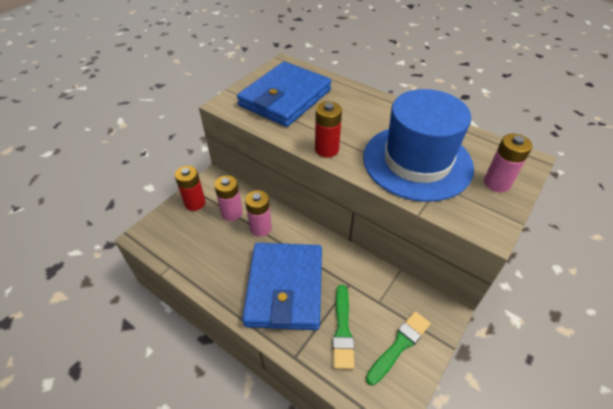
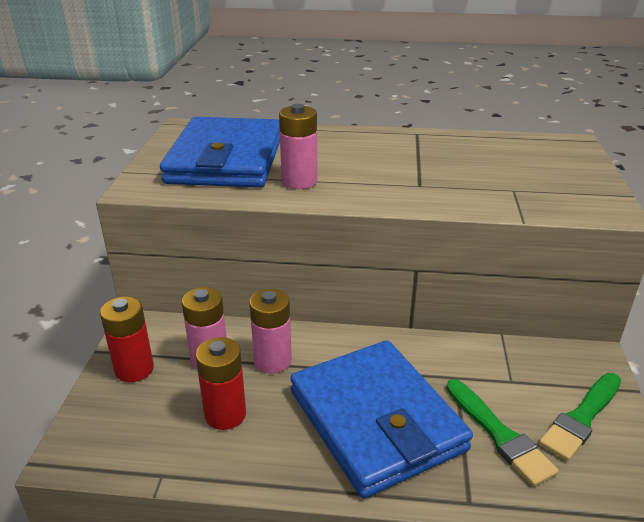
camera: 30 degrees left, 15 degrees down
(326, 149) = (343, 195): red battery -> red battery (225, 414)
(399, 345) = (581, 418): green brush -> green brush turned 150 degrees counterclockwise
(417, 162) = (465, 176): blue hat -> none
(497, 183) = (568, 170): pink battery -> pink battery (299, 181)

